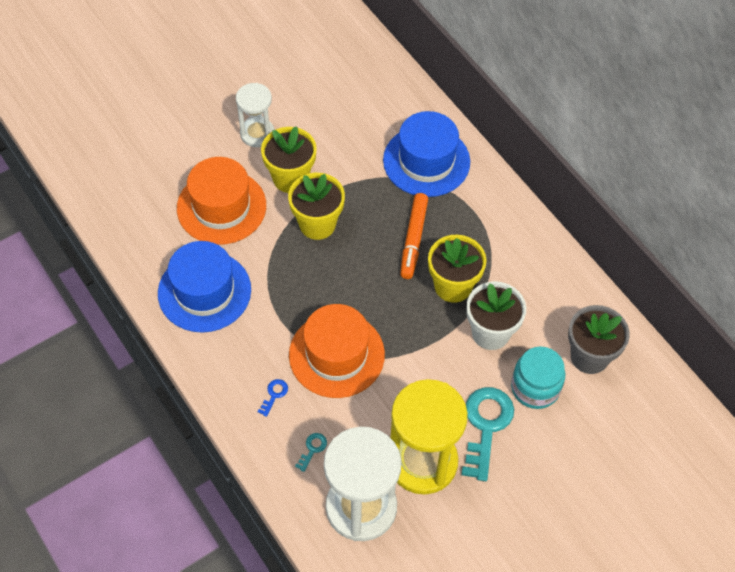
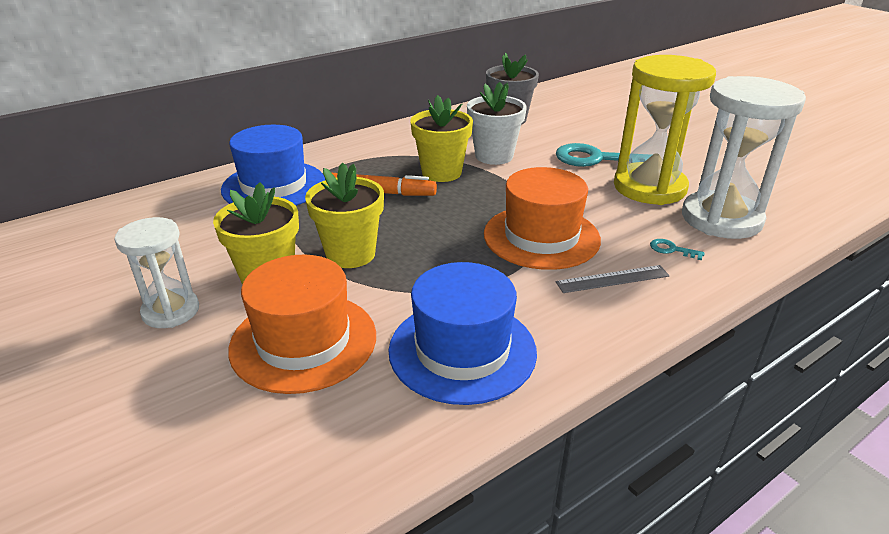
camera: 90 degrees left, 25 degrees down
(274, 395) = (612, 279): blue key -> grey ruler
(535, 388) = (547, 139): turquoise jar -> none

